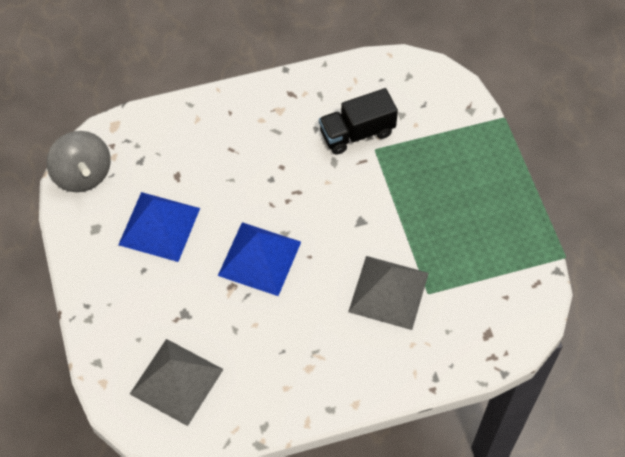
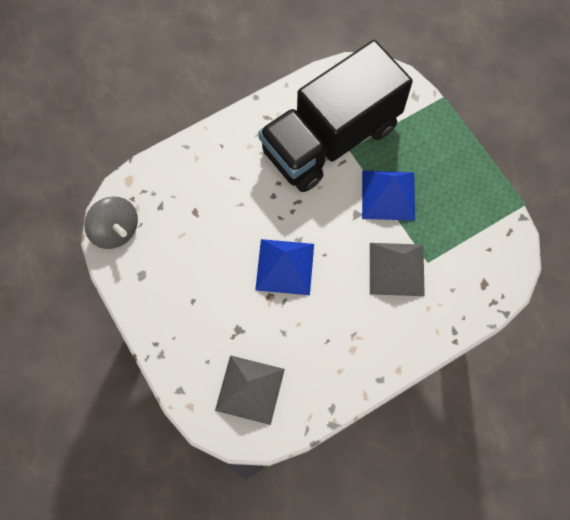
camera: 15 degrees left, 10 degrees up
(159, 226) = (194, 259): blue pyramid -> blue pyramid (388, 195)
(357, 133) = (331, 139): black truck -> black truck, size x2.28

